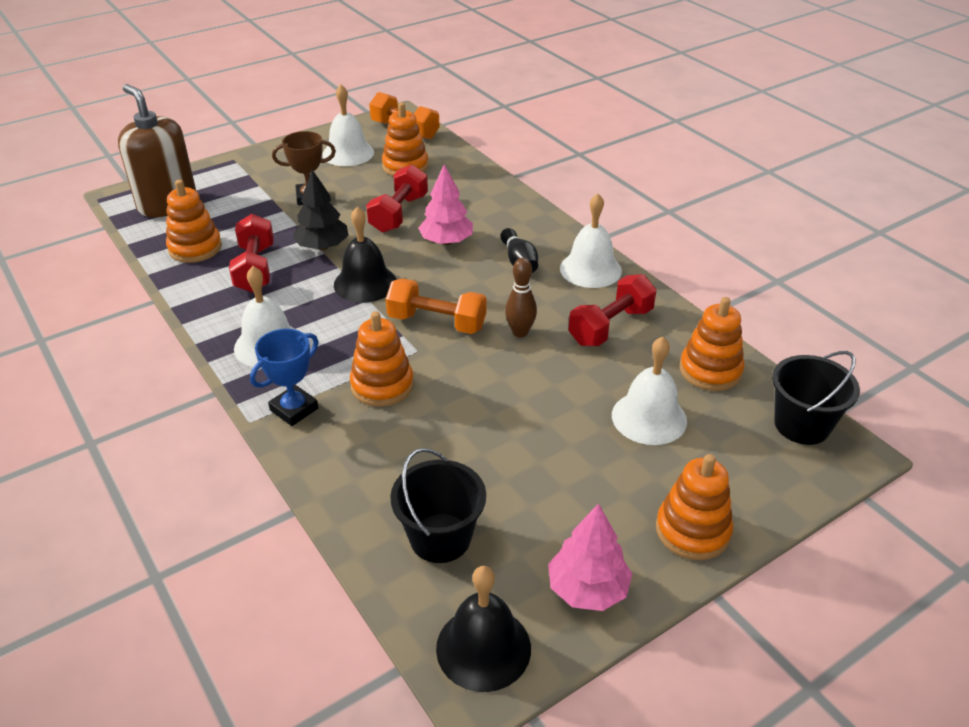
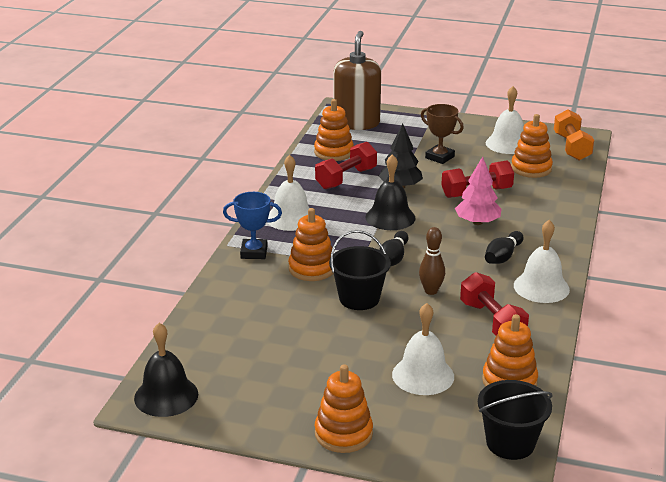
camera: 50 degrees right, 10 degrees down
(437, 322) = (393, 258): orange dumbbell -> black bowling pin
(440, 538) = (223, 346): black bucket -> black bucket (359, 298)
(587, 589) = (248, 413): pink tree -> none
(611, 326) = (492, 322): red dumbbell -> red dumbbell turned 60 degrees clockwise

